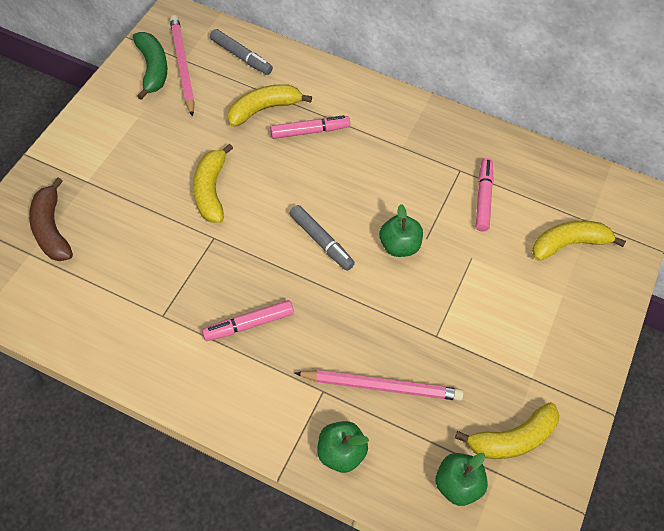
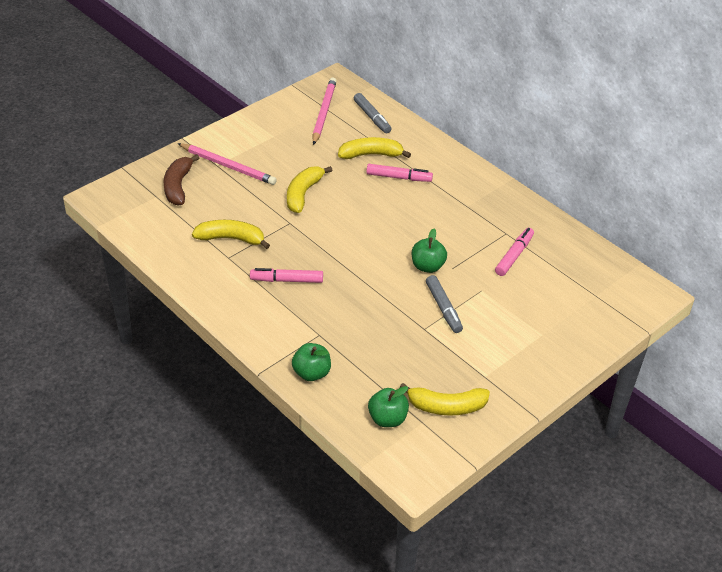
camera: 25 degrees right, 15 degrees down
(153, 69) = (300, 109): green banana -> none
(321, 241) = (369, 247): grey marker -> grey marker (443, 308)
(381, 386) = (364, 345): pink pencil -> pink pencil (228, 166)
(568, 244) = (568, 304): yellow banana -> yellow banana (231, 238)

